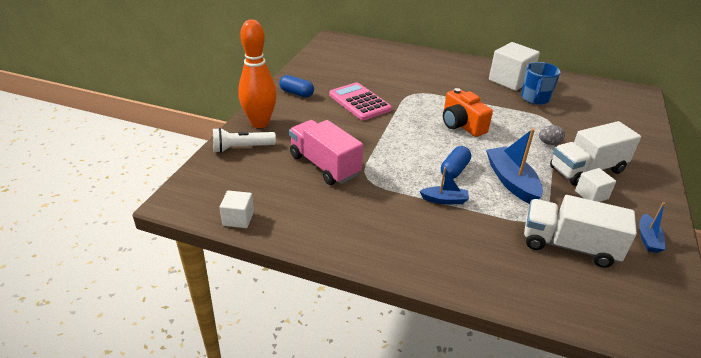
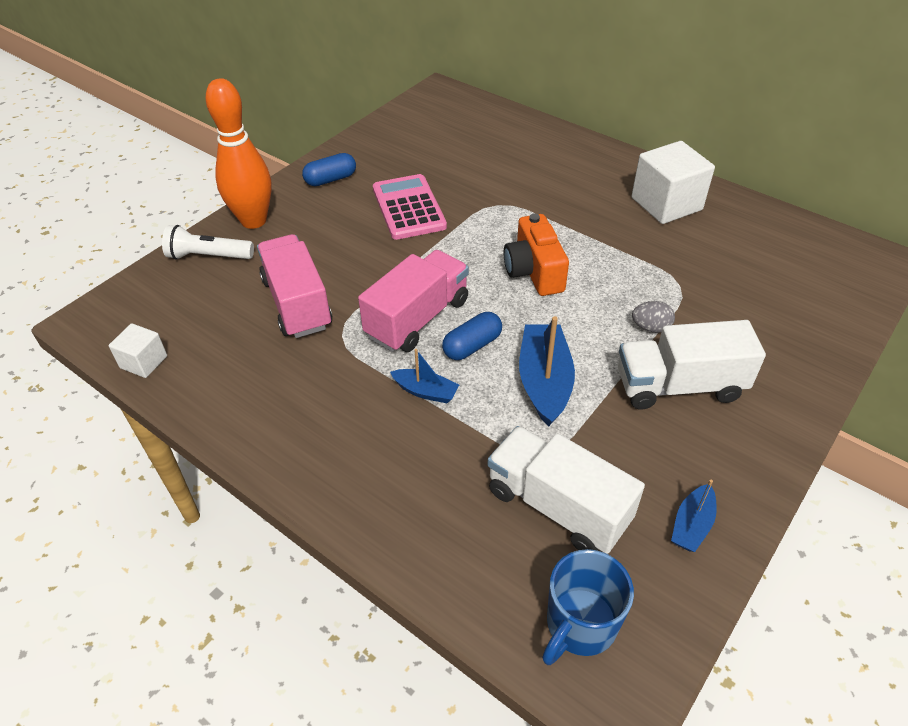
camera: 20 degrees right, 10 degrees up
(296, 93) = (330, 179): blue capsule -> blue capsule turned 75 degrees counterclockwise
(410, 161) = (417, 318): none -> pink truck
(535, 99) = (684, 244): blue mug -> blue mug (580, 625)
(591, 195) = (654, 431): white cube -> none

